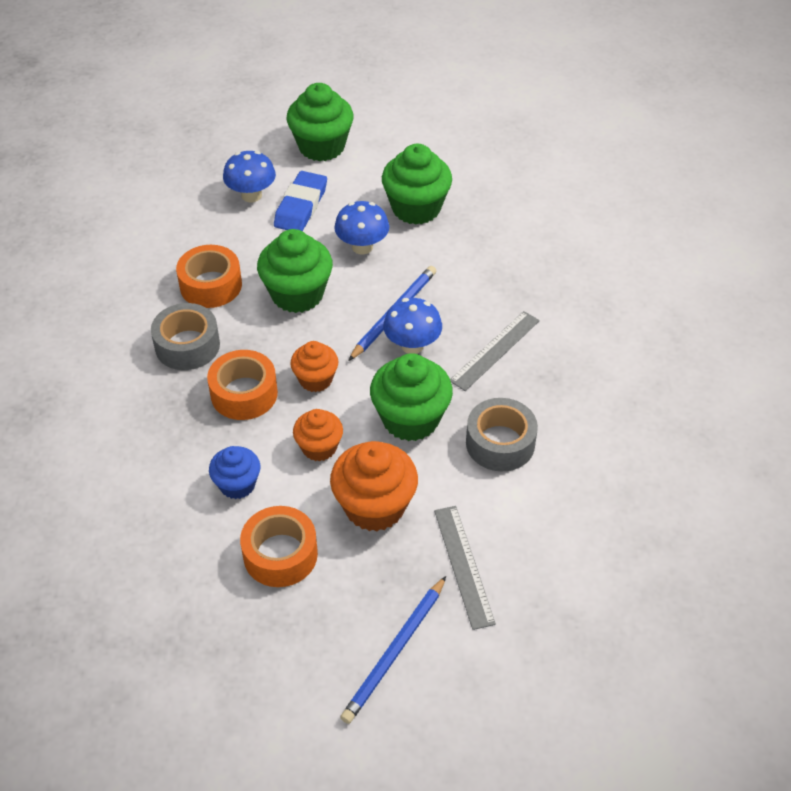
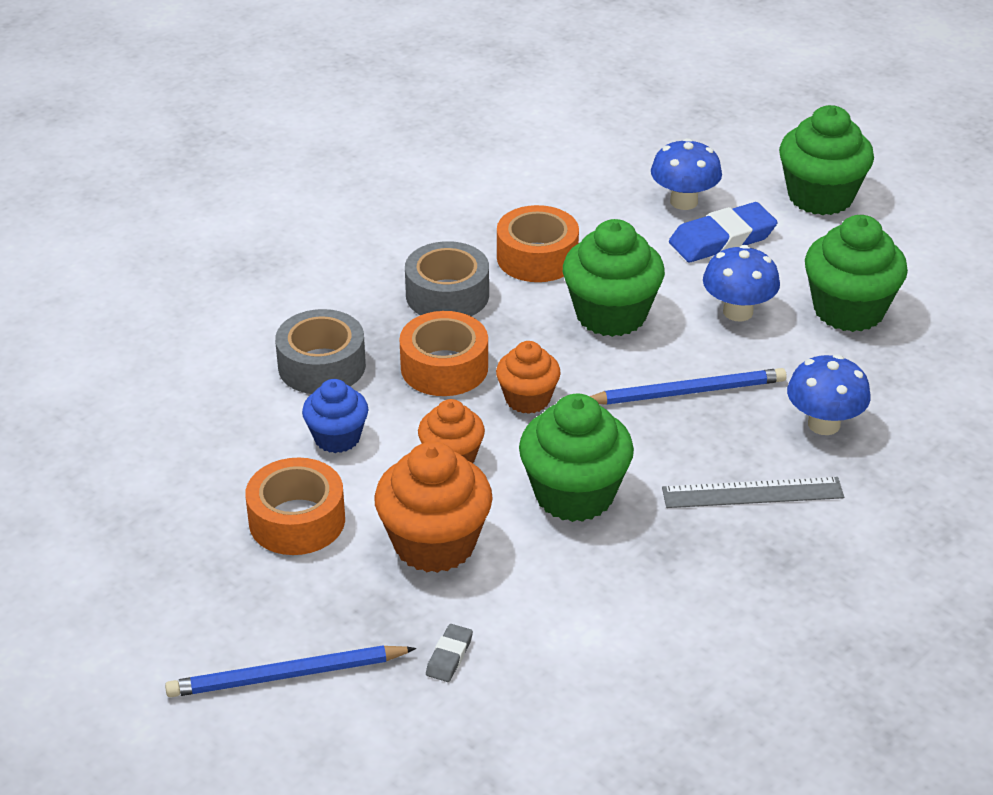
camera: 45 degrees right, 10 degrees down
(412, 345) = (667, 431): blue mushroom -> blue mushroom (824, 424)
(464, 566) = (449, 656): grey ruler -> grey eraser
(500, 443) = (638, 579): grey tape -> grey tape (322, 366)

